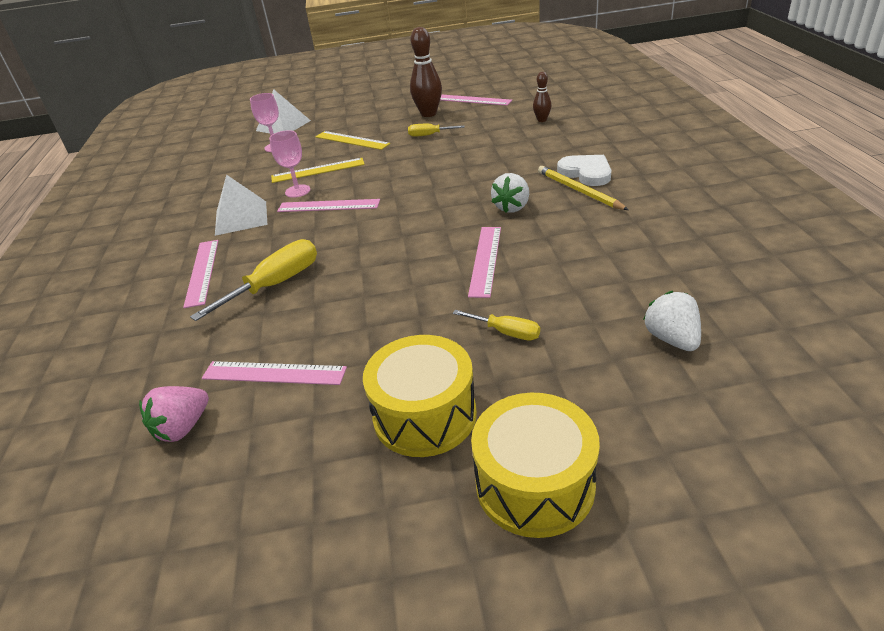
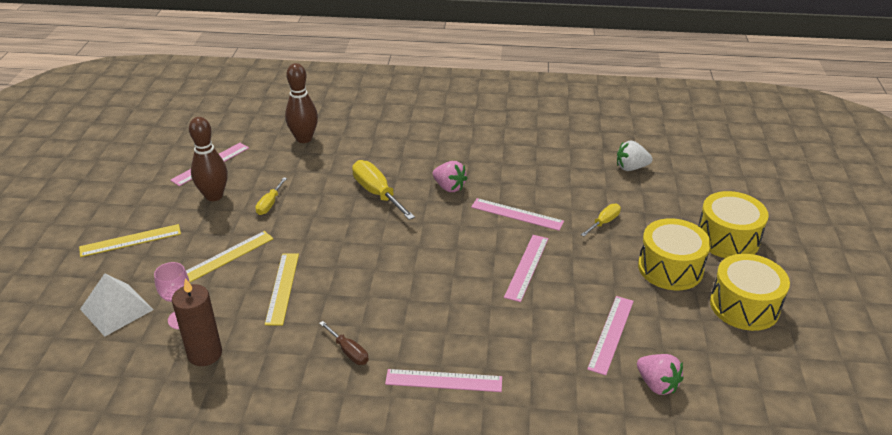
camera: 80 degrees left, 0 degrees up
(238, 165) = (205, 354): none -> brown candle
(241, 217) = (349, 352): white pyramid -> brown screwdriver
(275, 284) = (492, 329): yellow screwdriver -> yellow screwdriver (377, 193)
(297, 191) = (320, 306): pink goblet -> none
(328, 206) = (370, 286): pink ruler -> pink ruler (526, 267)
(353, 520) = (744, 306): none -> yellow drum
(359, 106) = (130, 240): none -> yellow ruler
(512, 207) = (449, 187): white strawberry -> pink strawberry
(542, 120) = (304, 138): brown bowling pin -> brown bowling pin, size x1.83
(578, 191) = (446, 153): yellow pencil -> none
(586, 173) = (421, 143): white heart -> none

